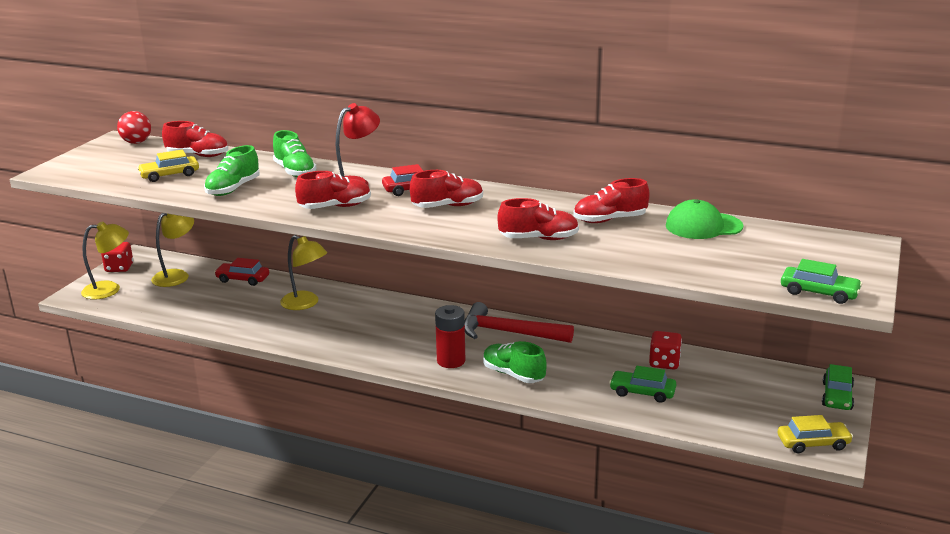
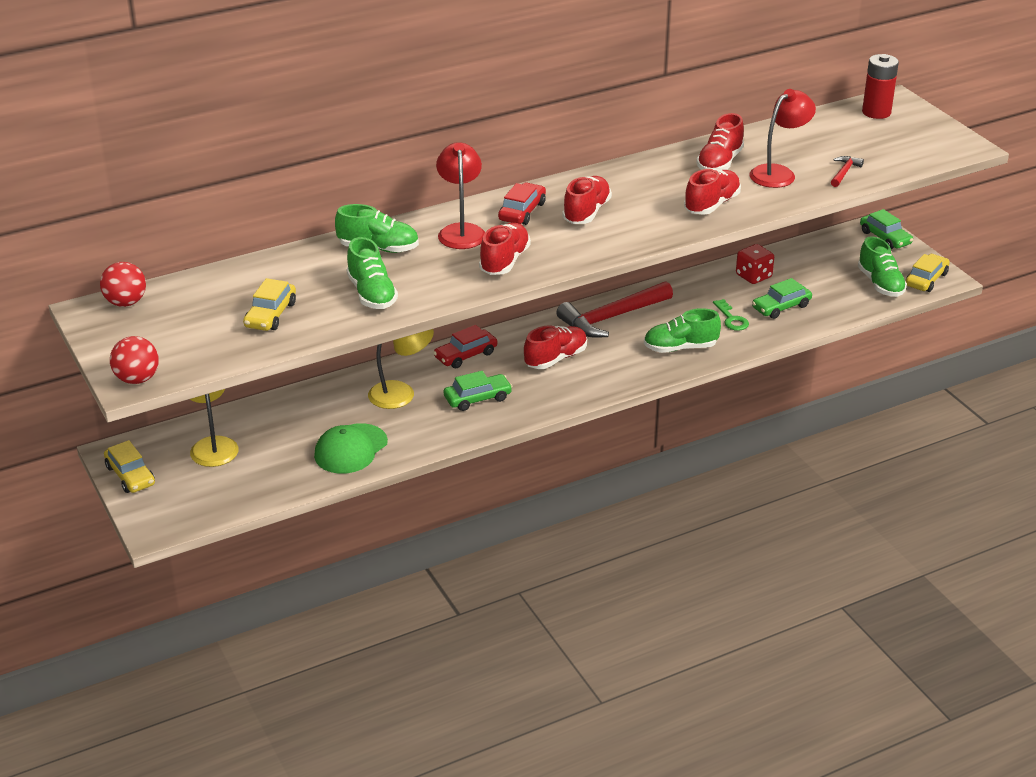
camera: 50 degrees left, 10 degrees up
(53, 172) = (137, 379): none -> red ball
(109, 289) = (177, 499): yellow lamp -> none
(119, 268) = (130, 475): red dice -> yellow car
(198, 155) = (237, 281): red shoe -> red shoe (555, 358)
(243, 279) = (289, 408): red car -> red car (465, 355)
(451, 361) = (618, 366): red battery -> red battery (876, 112)
(588, 378) = (731, 319): none -> green key
(638, 244) = (778, 173): none -> red lamp
(693, 266) = (844, 172): none -> red hammer
(703, 226) = (784, 136): green cap -> green cap (350, 449)
(761, 423) = (880, 284): none -> green shoe
(819, 292) = (942, 153): green car -> green car (477, 398)

